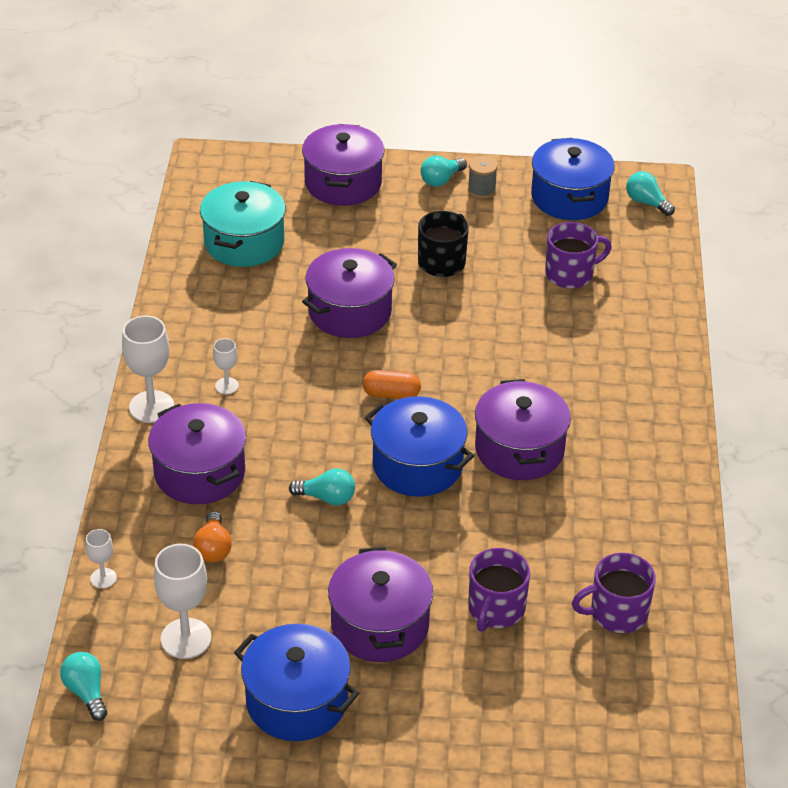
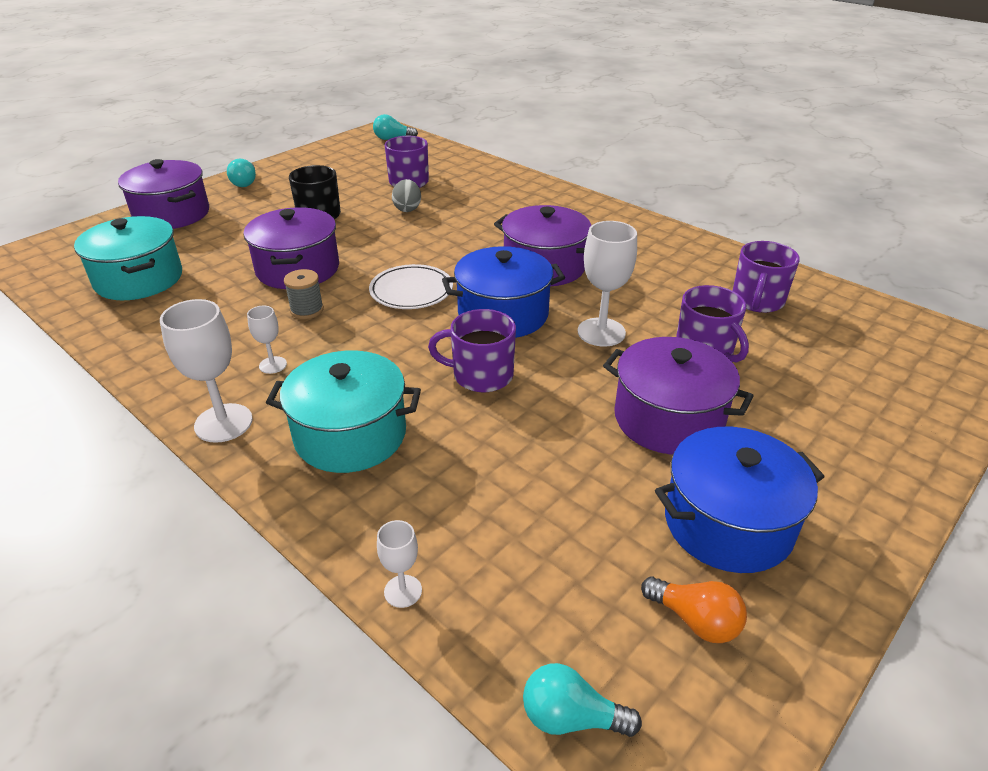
camera: 50 degrees left, 5 degrees down
(186, 638) = (565, 566): white goblet -> white goblet (601, 332)
(199, 472) = (350, 435): purple pot -> turquoise pot
(213, 548) = (459, 476): orange light bulb -> orange light bulb (695, 620)
(326, 498) = (481, 375): turquoise light bulb -> purple mug
(391, 394) = (411, 291): orange capsule -> white plate
(481, 190) = (282, 175): grey spool -> grey spool (307, 310)
(518, 306) = (407, 209): none -> grey egg
(569, 197) = (344, 155): blue pot -> none

